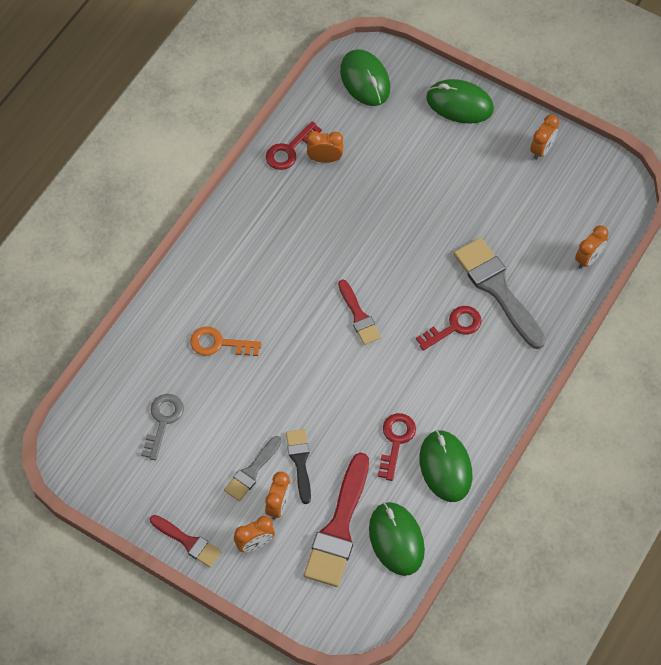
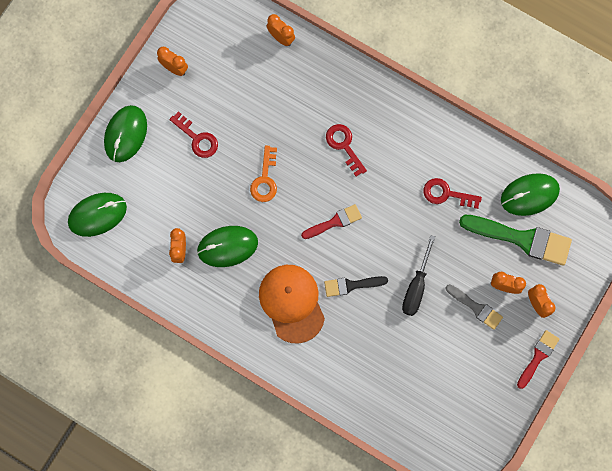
camera: 90 degrees left, 15 degrees up
(163, 421) = (433, 382): grey key -> none
(219, 343) = (361, 337): orange key -> orange key (265, 179)
(261, 271) = (292, 303): none -> orange cap
(279, 404) = (416, 286): none -> black screwdriver
(289, 150) = (170, 281): red key -> red key (197, 138)
(300, 461) = (466, 269): black brush -> black brush (351, 285)
(339, 528) = (521, 239): red brush -> green brush
(445, 467) = (468, 156): green mouse -> green mouse (227, 246)
(497, 289) = (309, 110): grey brush -> none

